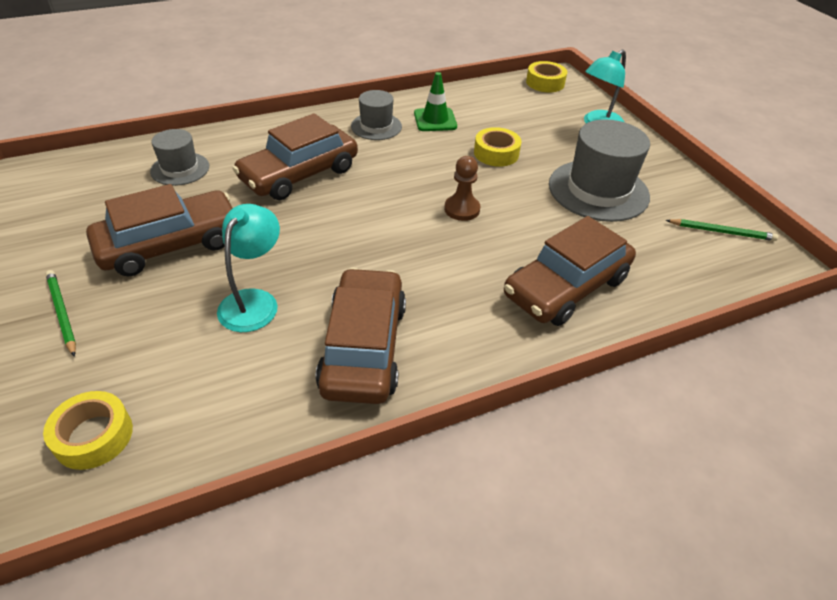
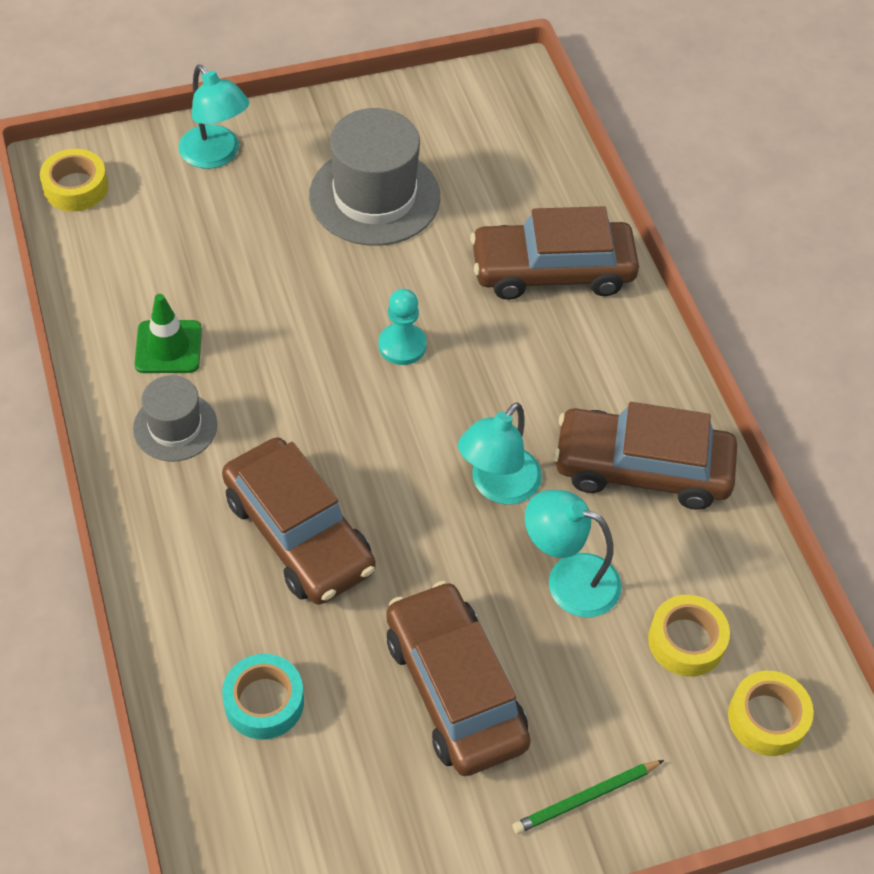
camera: 85 degrees left, 10 degrees up
(180, 169) = (264, 702): grey hat -> turquoise tape
(340, 260) = (497, 486): none -> turquoise lamp
(462, 209) = (402, 345): brown pawn -> turquoise pawn
(496, 153) = (274, 286): yellow tape -> yellow tape (686, 641)
(566, 287) = (552, 271): brown car -> brown car turned 120 degrees clockwise
(722, 232) = (465, 107): green pencil -> none

